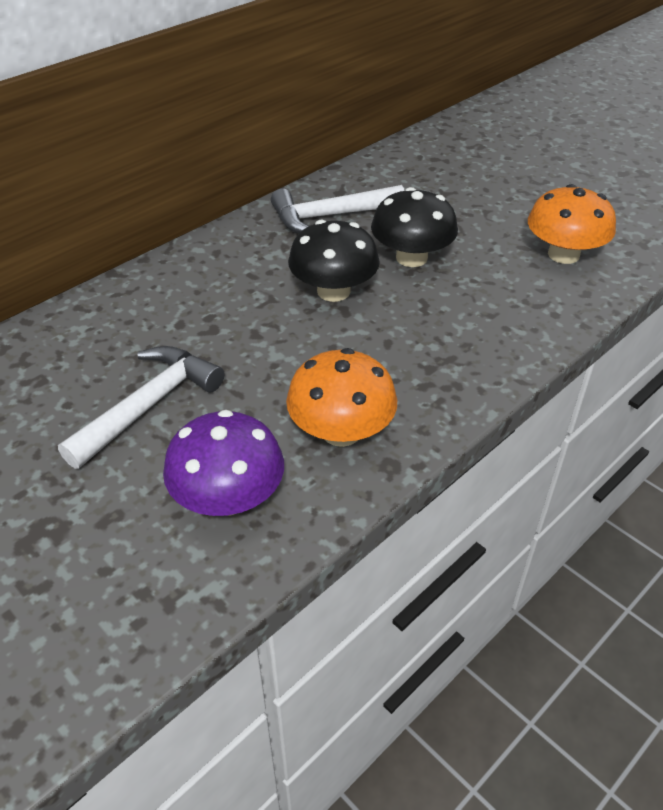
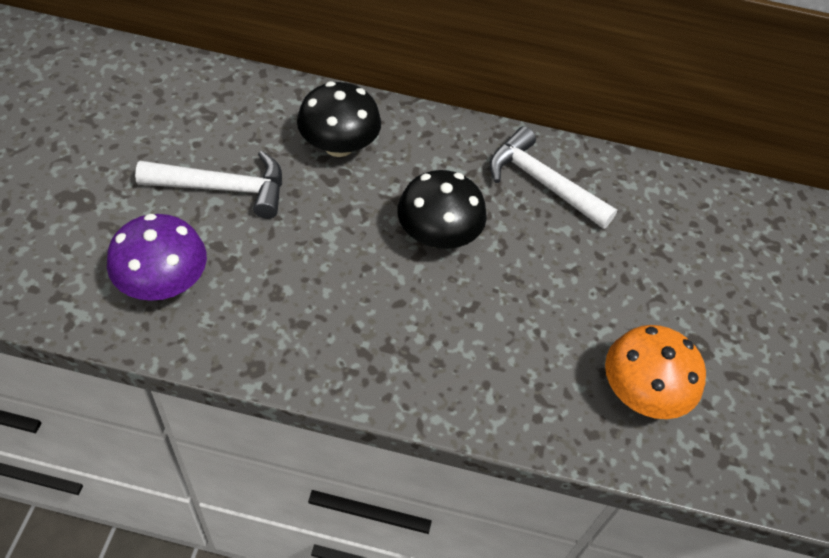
camera: 50 degrees right, 10 degrees up
(341, 431) = (272, 319): orange mushroom -> none
(411, 257) = (531, 269): black mushroom -> black mushroom (338, 145)

